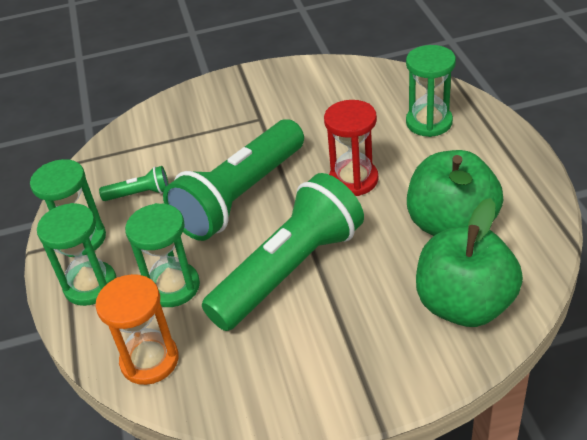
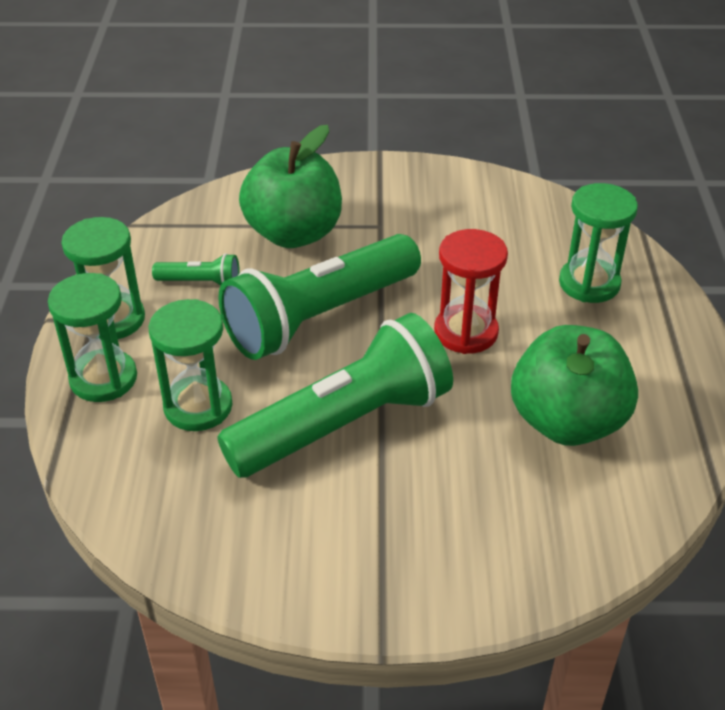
camera: 10 degrees right, 0 degrees up
(149, 360) = (138, 488): orange hourglass -> none
(464, 305) = (543, 527): green apple -> green apple (294, 233)

